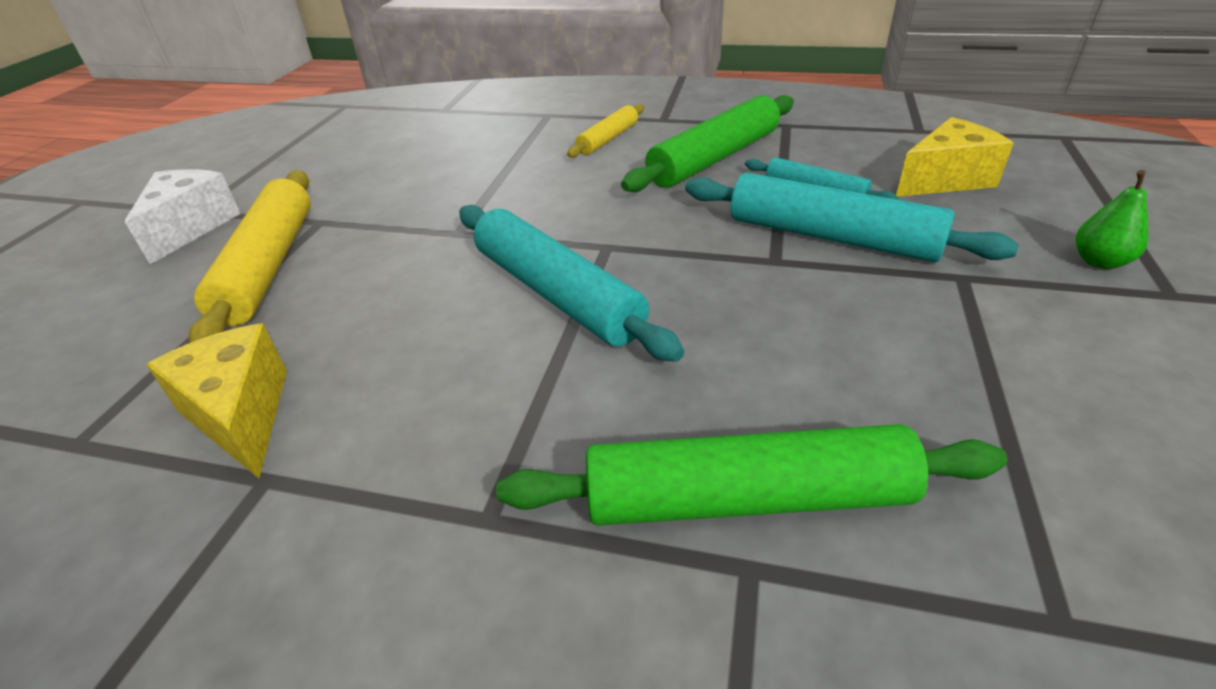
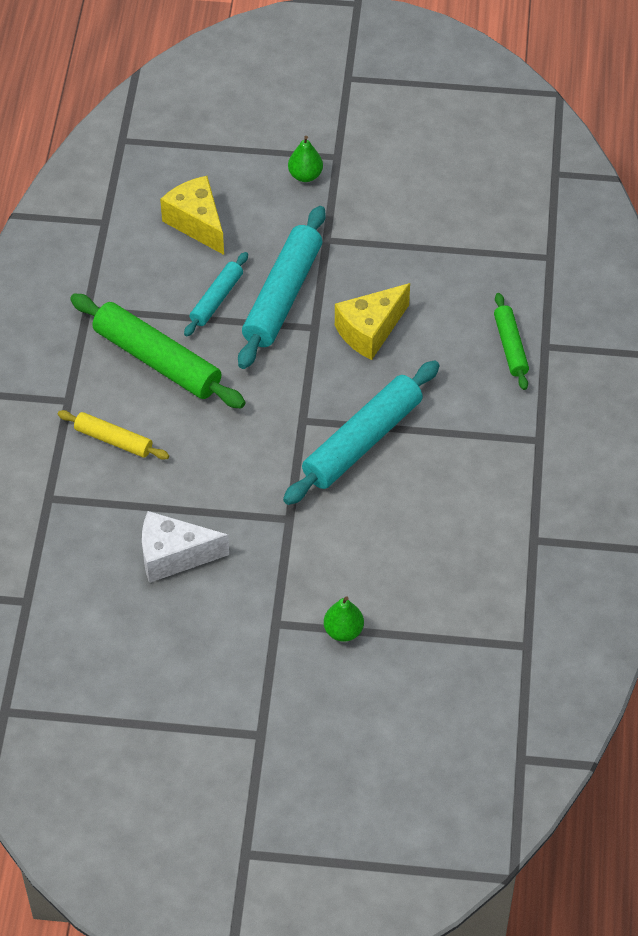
camera: 100 degrees left, 15 degrees up
(191, 227) = (289, 721): white cheese -> white cheese (173, 556)
(241, 415) = (493, 572): yellow cheese -> yellow cheese (370, 331)
(268, 266) = (343, 631): yellow rolling pin -> green pear
(746, 498) = (510, 346): green rolling pin -> green rolling pin, size x0.55

